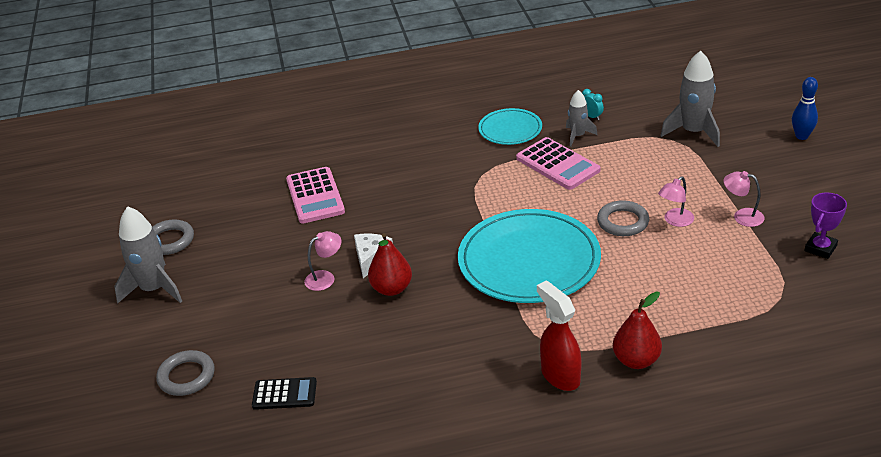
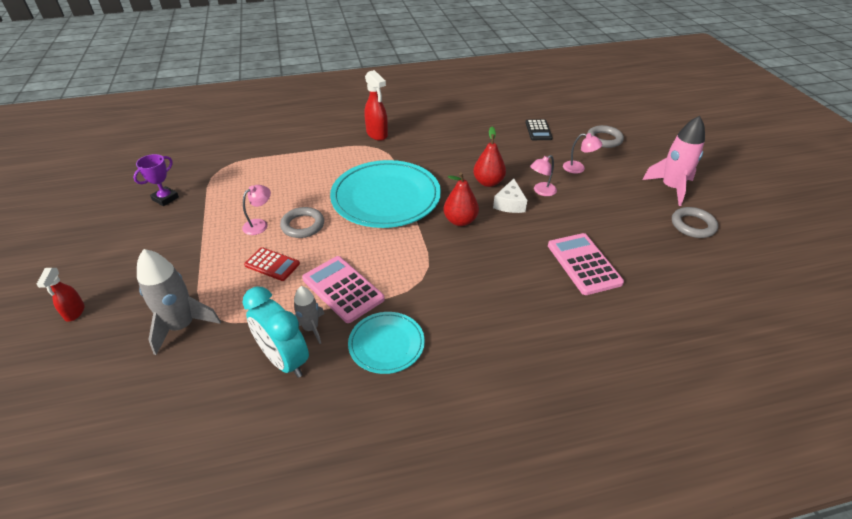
camera: 175 degrees right, 5 degrees up
(154, 289) = (671, 188): grey rocket -> pink rocket
(284, 394) = (538, 130): black calculator -> black calculator turned 90 degrees counterclockwise
(591, 116) = (284, 360): turquoise clock -> turquoise clock, size x2.38
(636, 360) = (330, 140): red pear -> red pear (460, 221)
(638, 181) = (272, 264): none -> red calculator
(742, 216) = (203, 226): pink lamp -> pink lamp (578, 168)
(801, 136) = (74, 312): blue bowling pin -> red spray bottle

